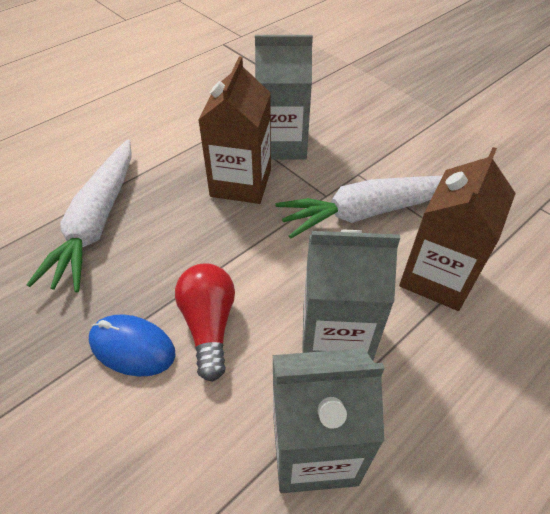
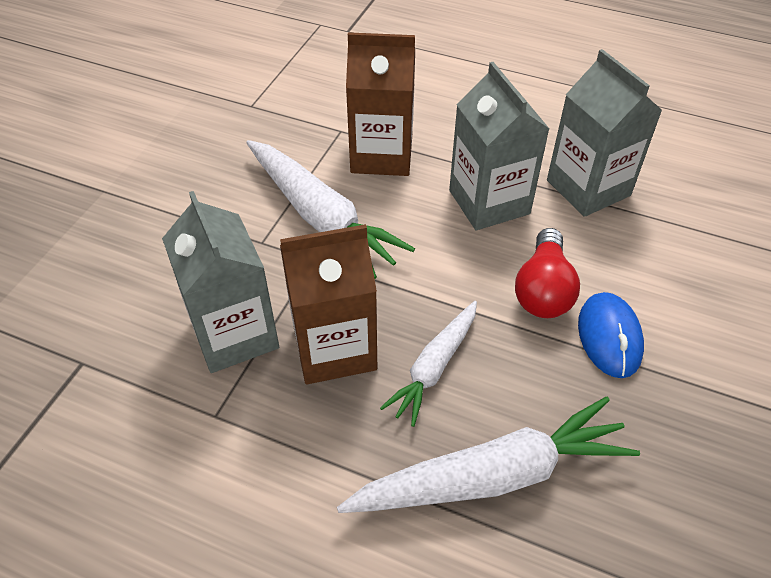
camera: 115 degrees left, 0 degrees up
(190, 225) = (434, 367): none -> white carrot
(209, 325) = (543, 290): red light bulb -> red light bulb turned 45 degrees counterclockwise

